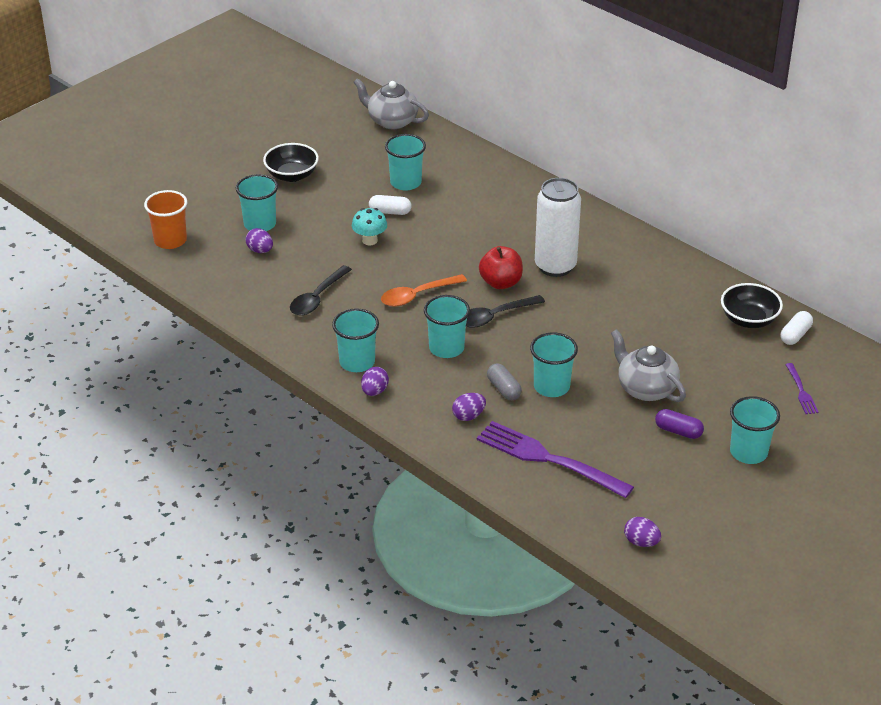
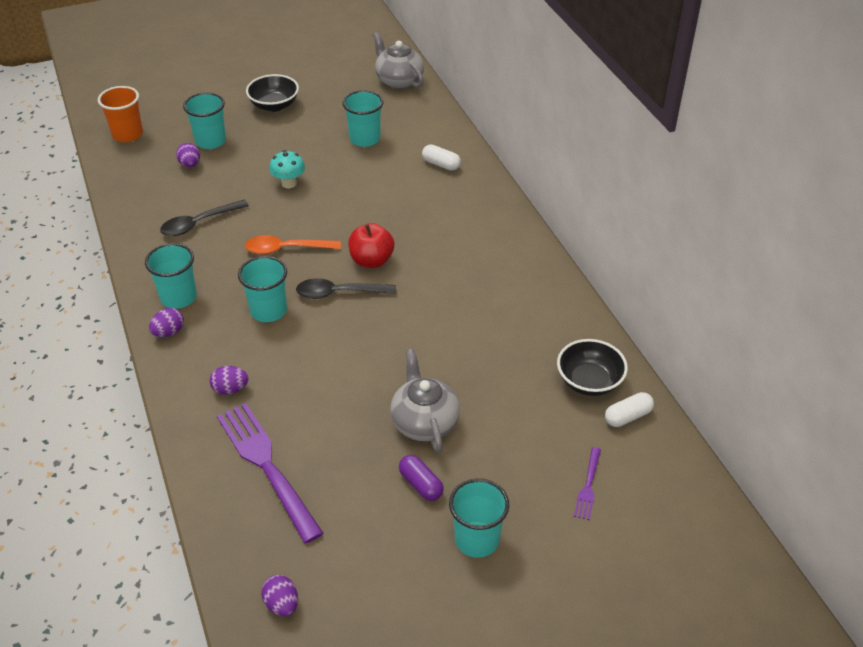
camera: 25 degrees right, 5 degrees up
(390, 212) = (328, 162): white capsule -> white capsule (441, 164)
(503, 389) = (286, 372): grey capsule -> none
(551, 387) = (333, 386): turquoise cup -> none
(555, 266) = (436, 260): white can -> none

